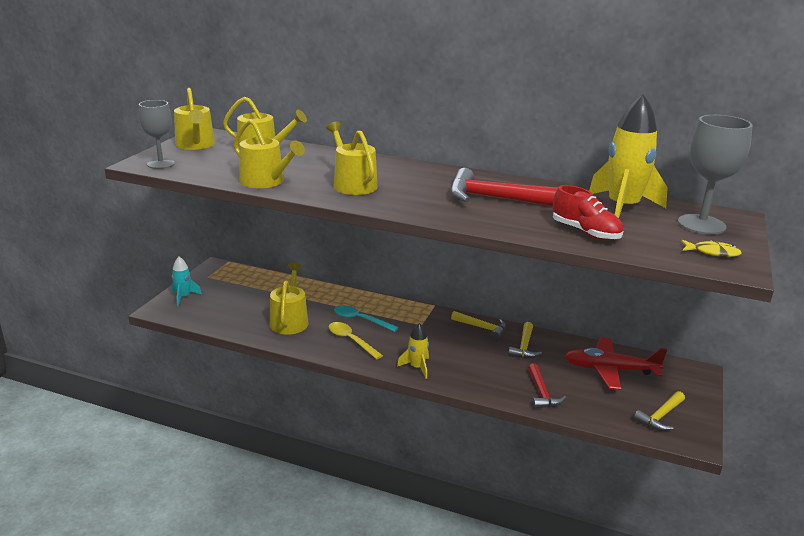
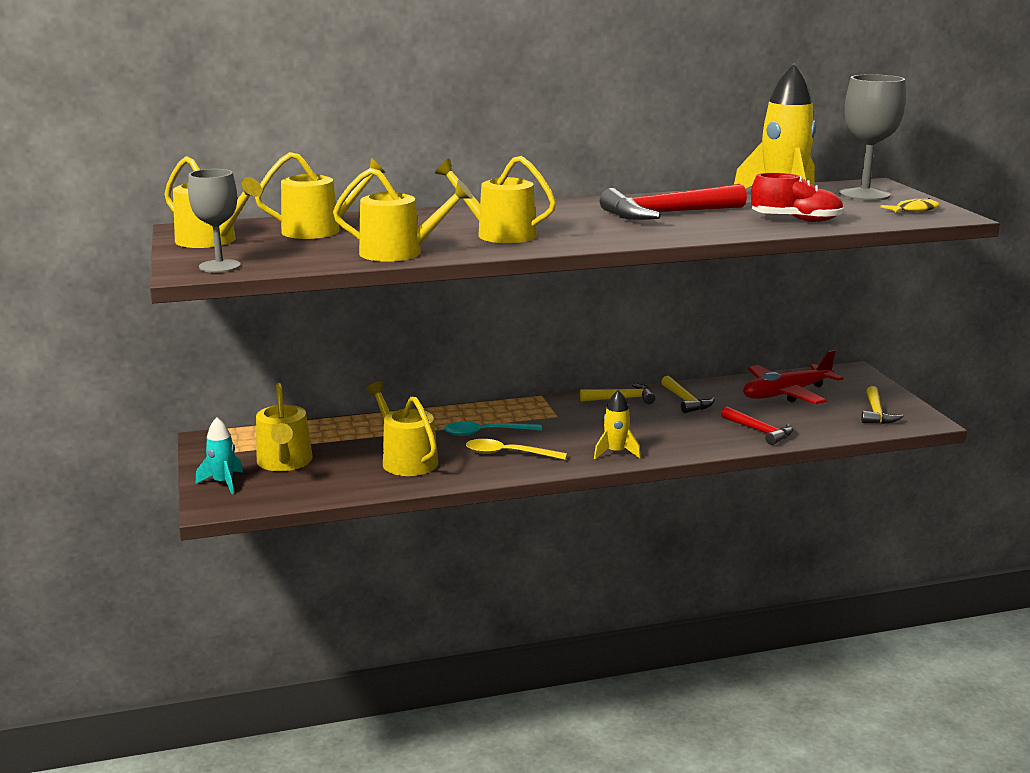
camera: 35 degrees left, 5 degrees down
(229, 296) = (285, 462): none -> yellow watering can

